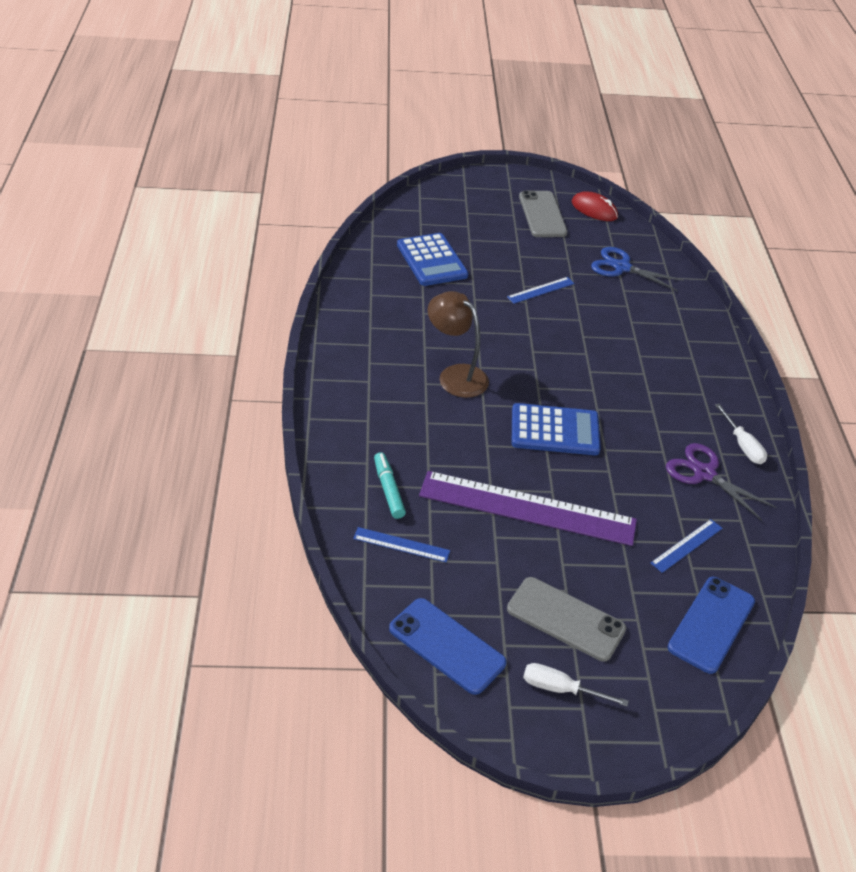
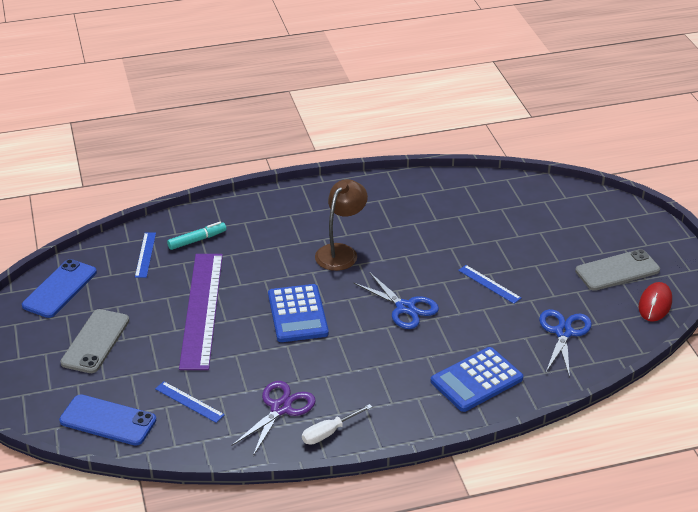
camera: 80 degrees right, 5 degrees down
(432, 260) = (491, 216): blue calculator -> blue calculator (476, 380)
(560, 689) = (32, 345): white screwdriver -> none
(563, 352) = (405, 308): none -> blue scissors

